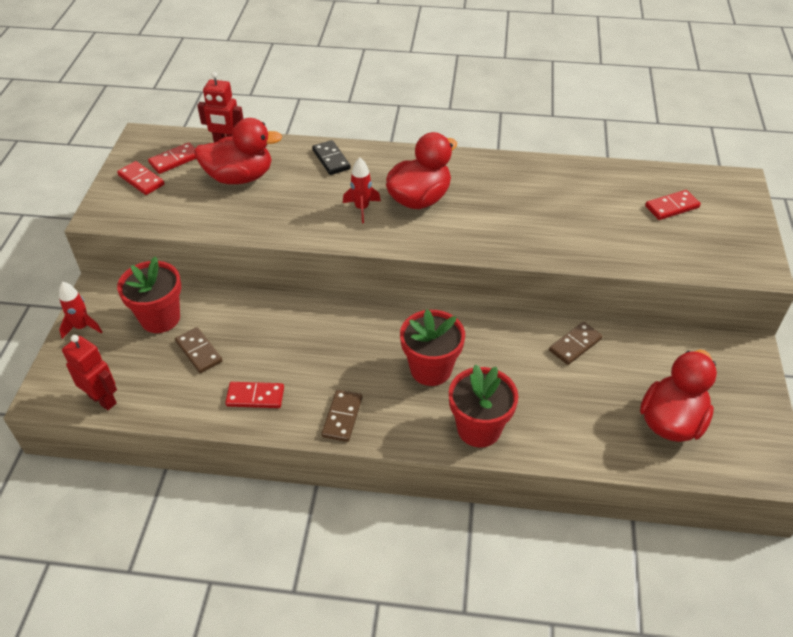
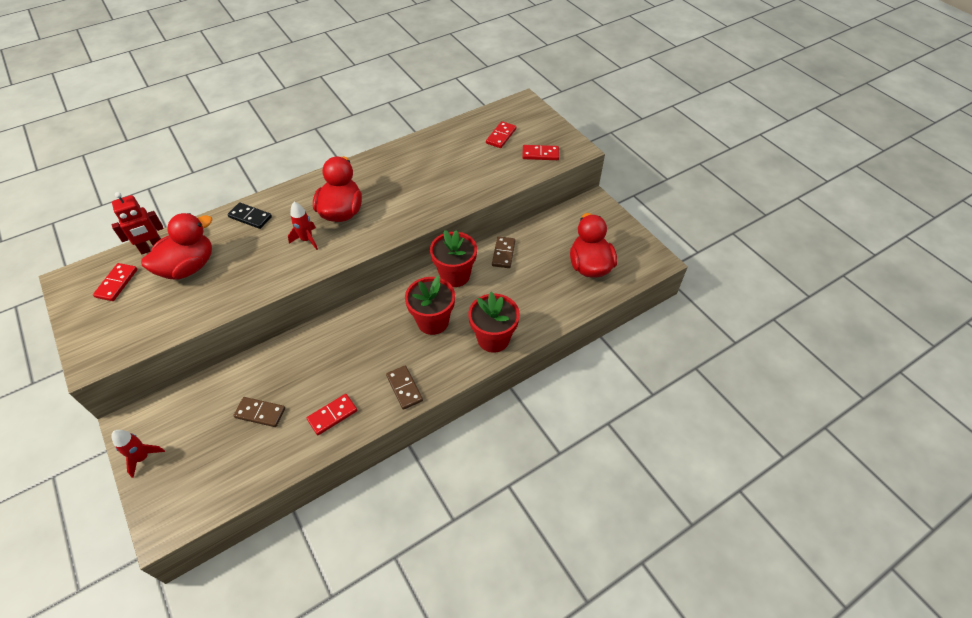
camera: 40 degrees left, 5 degrees up
(103, 399) = (215, 496): red robot -> none
(141, 180) = (101, 314): red domino -> red domino (540, 154)
(160, 318) = (205, 409): red flower pot -> red flower pot (455, 275)

